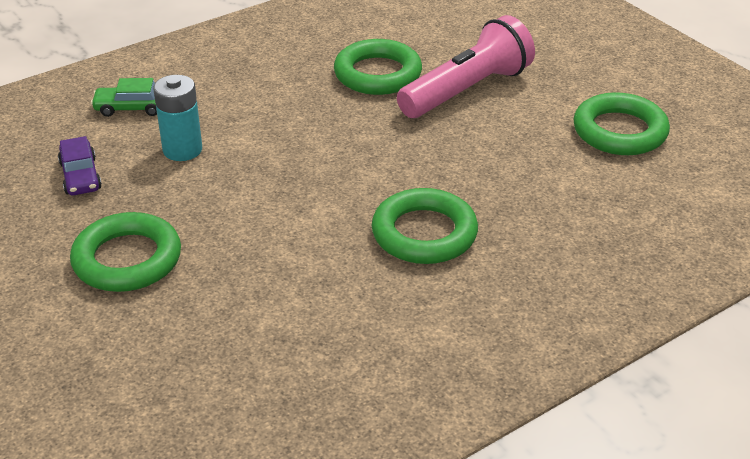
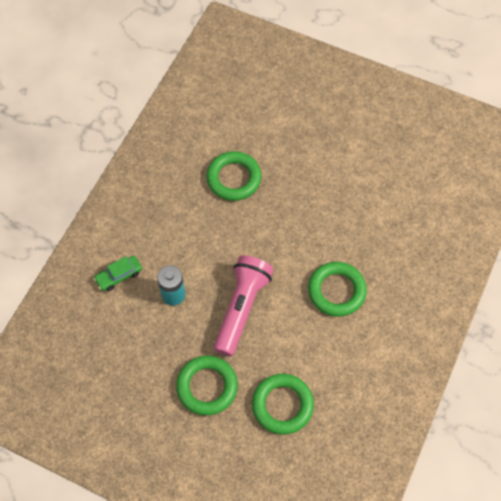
camera: 30 degrees left, 25 degrees up
(80, 176) = (134, 343): purple car -> none
(467, 90) = (290, 169): pink flashlight -> pink flashlight (241, 308)
(619, 131) = (385, 164): green ring -> green ring (282, 405)

